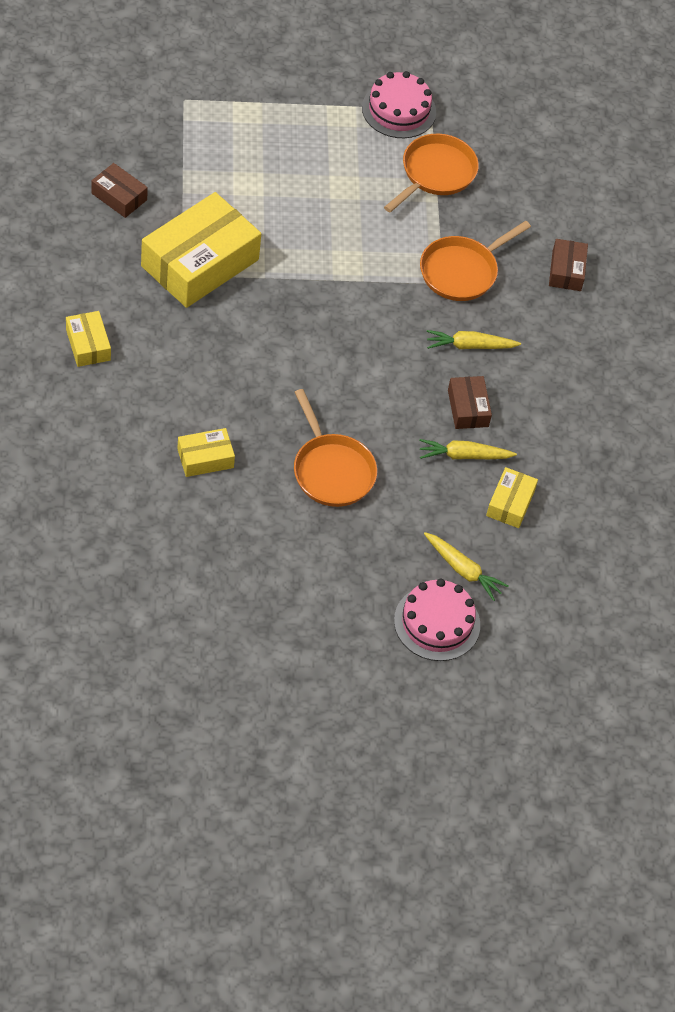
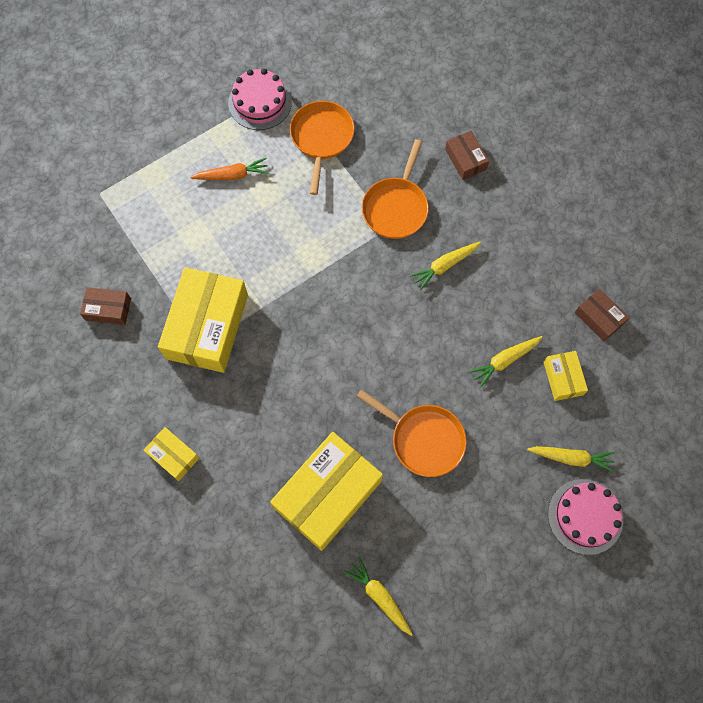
camera: 25 degrees left, 15 degrees up
(188, 564) = (379, 596): none -> yellow carrot
(205, 458) = (327, 494): yellow box -> yellow box, size x2.08
(323, 155) = (232, 175): none -> orange carrot
(468, 408) = (479, 319): brown box -> brown box (599, 318)

